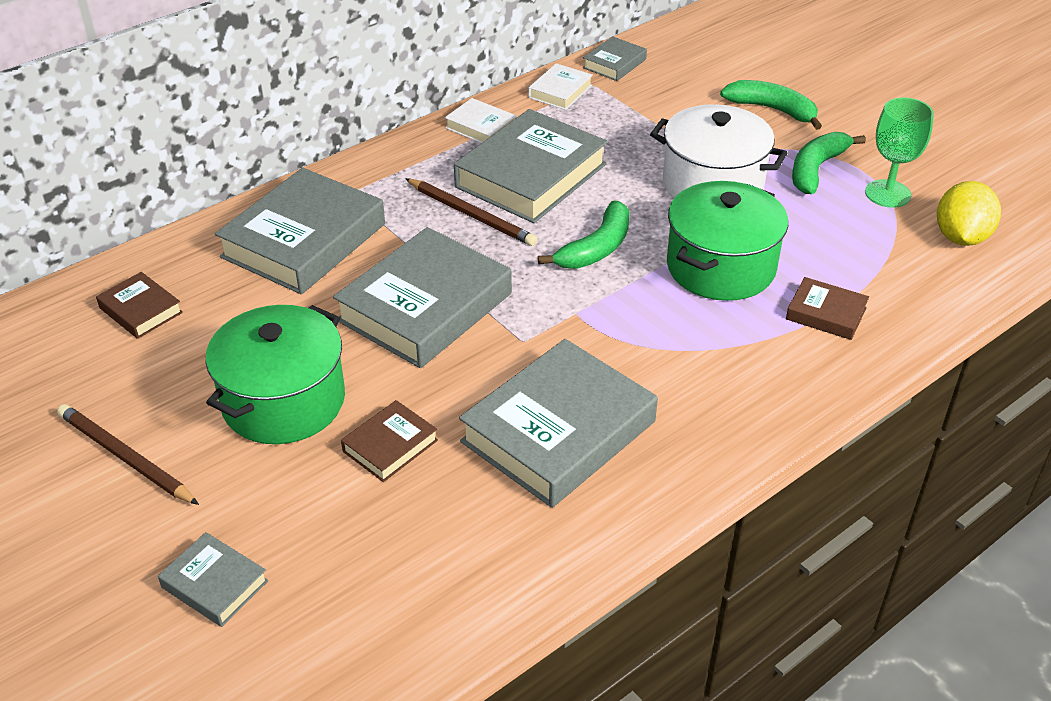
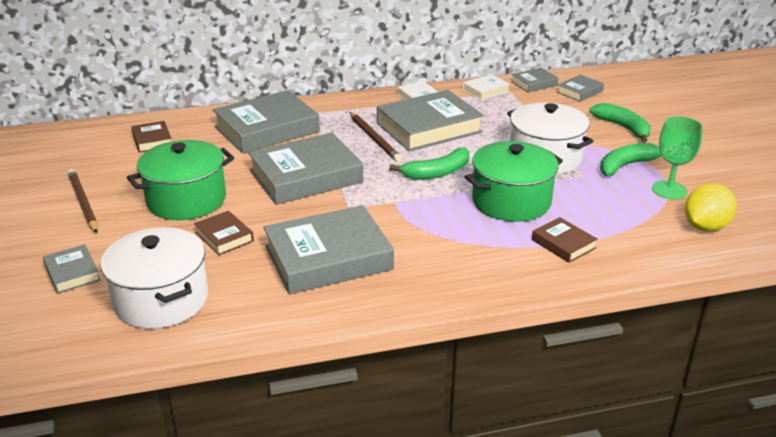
camera: 25 degrees right, 10 degrees down
(385, 580) = (161, 300): none -> white pot
(390, 446) = (224, 237): brown book -> brown book turned 75 degrees clockwise
(680, 63) = (579, 92): none -> grey book

